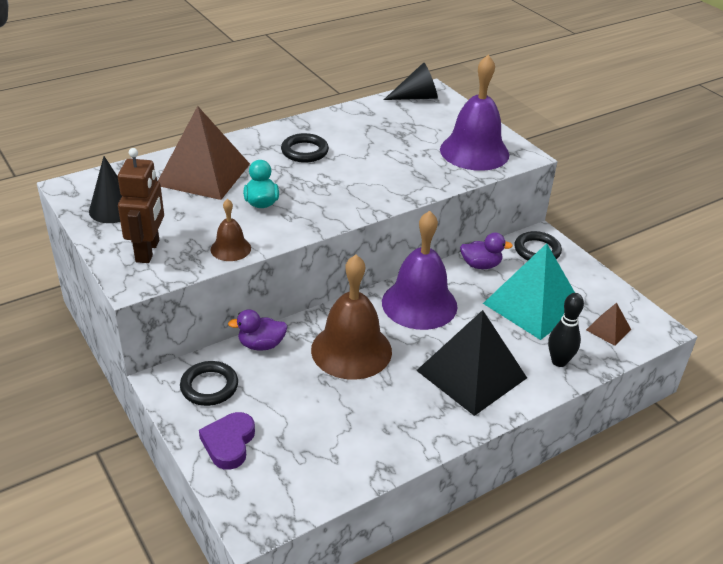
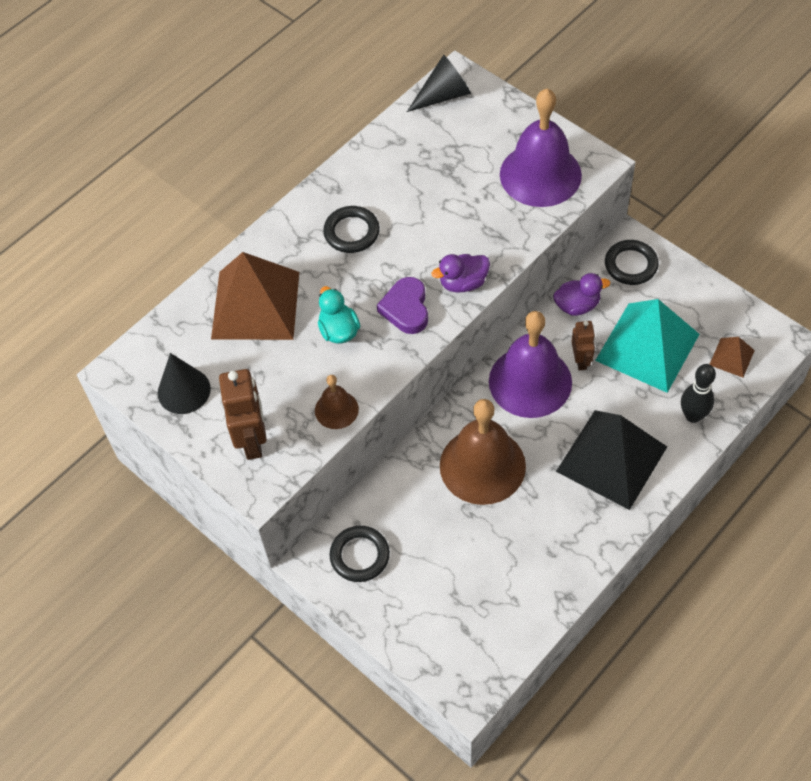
camera: 10 degrees left, 20 degrees up
(229, 443) = (408, 616): purple heart -> purple heart (406, 309)
(261, 345) = (389, 487): purple duck -> purple duck (463, 283)
(470, 300) = (581, 360): none -> brown robot

